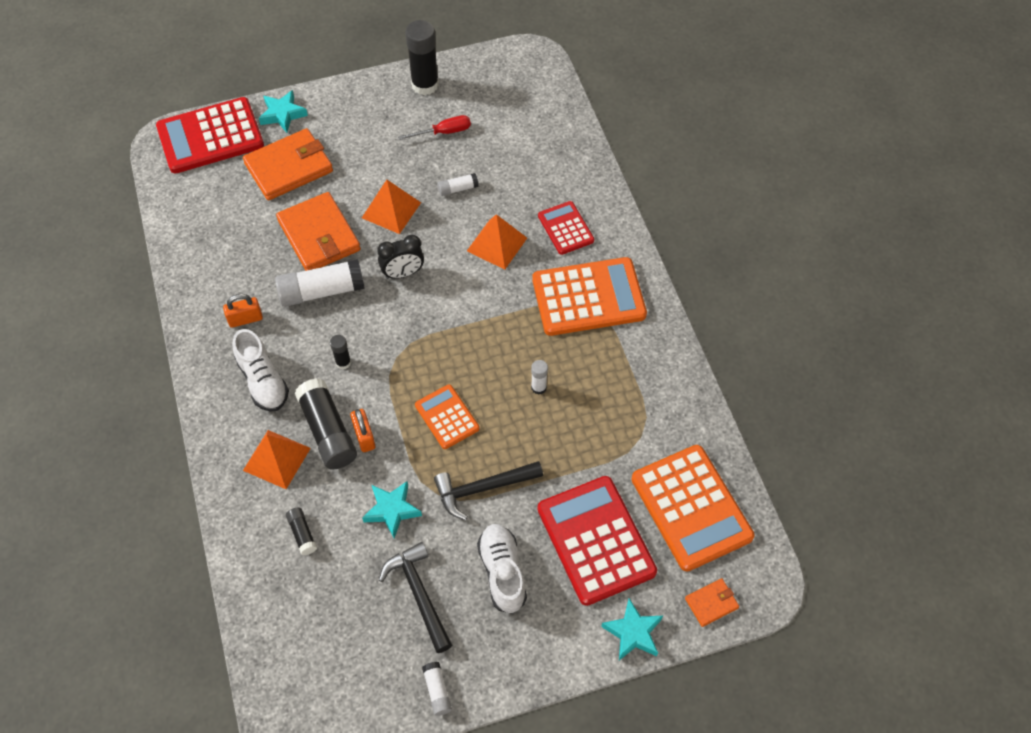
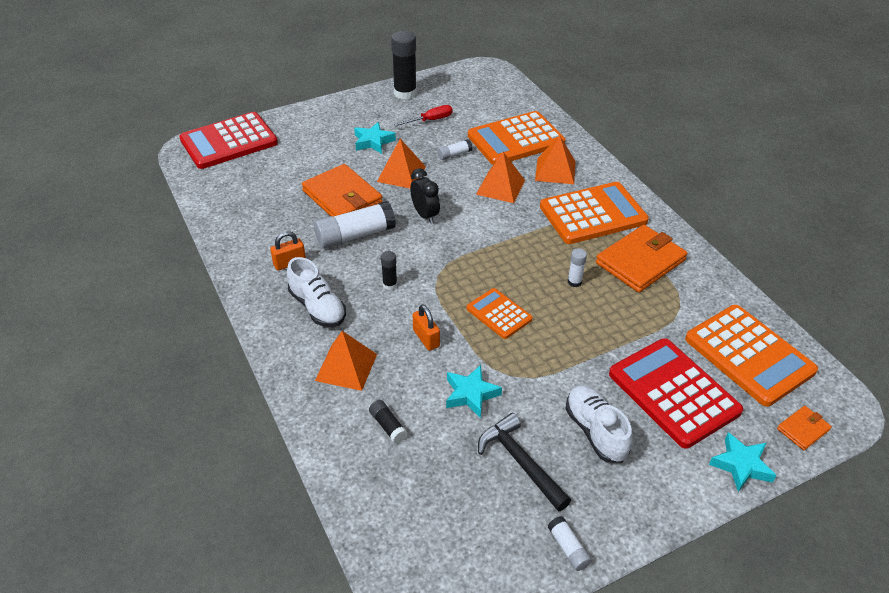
camera: 10 degrees left, 15 degrees down
(282, 114) = (289, 122): turquoise star -> turquoise star (373, 141)
(289, 167) = (303, 155): orange wallet -> orange wallet (640, 262)
(328, 431) = (390, 339): black glue stick -> none
(403, 273) = (425, 215): black clock -> black clock turned 90 degrees counterclockwise
(482, 489) = (551, 365): black hammer -> none
(534, 175) = (515, 139): none -> orange calculator
(566, 228) = (555, 171): red calculator -> orange pyramid

